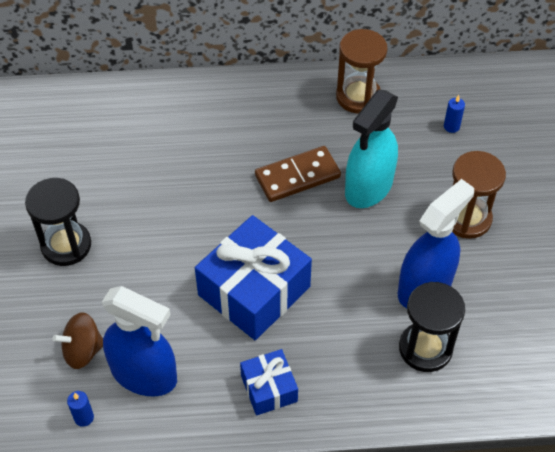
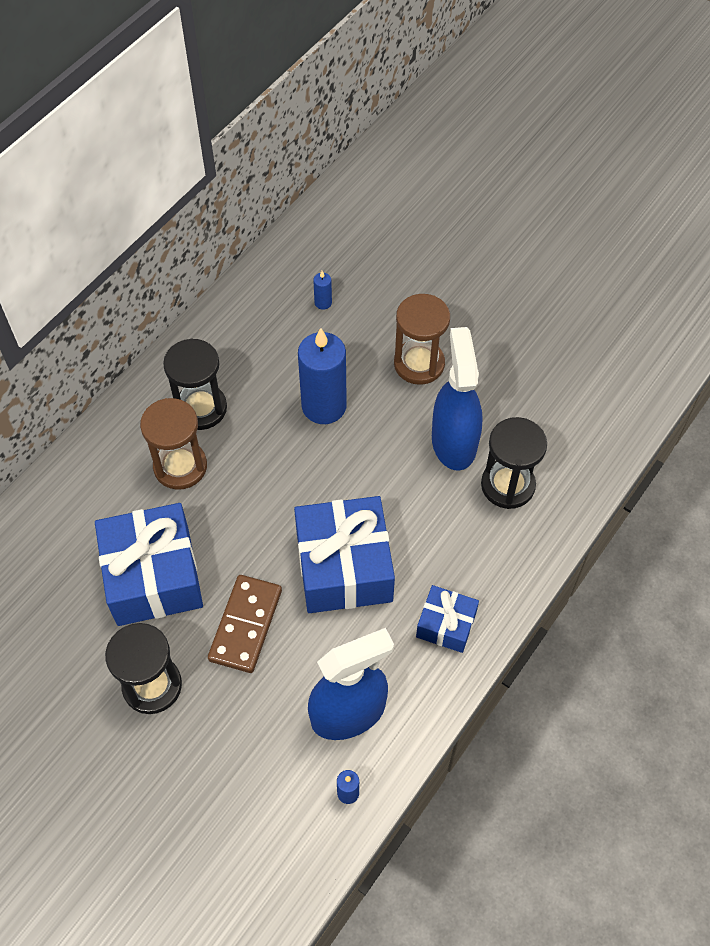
camera: 50 degrees left, 5 degrees up
(83, 351) = (279, 748): brown spinning top -> none
(144, 188) = (153, 576): none -> blue gift
(293, 121) = (201, 408): none -> black hourglass
(297, 176) = (261, 448): brown domino -> brown domino (245, 625)
(358, 97) = (225, 341): brown hourglass -> brown hourglass (180, 466)
(368, 187) = (324, 406): turquoise spray bottle -> blue candle

